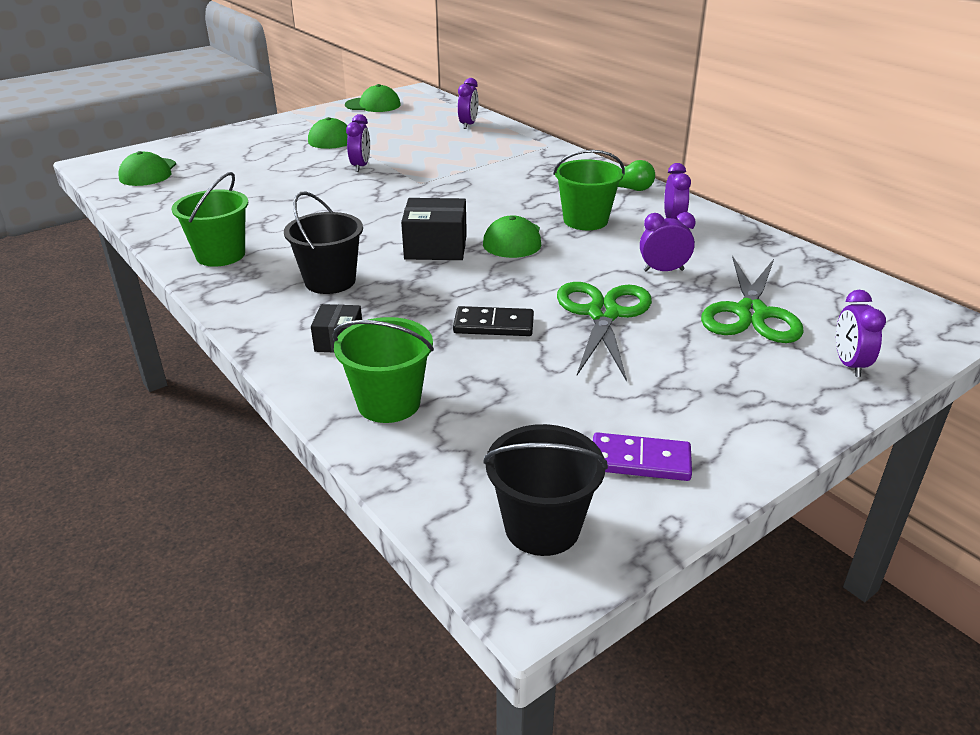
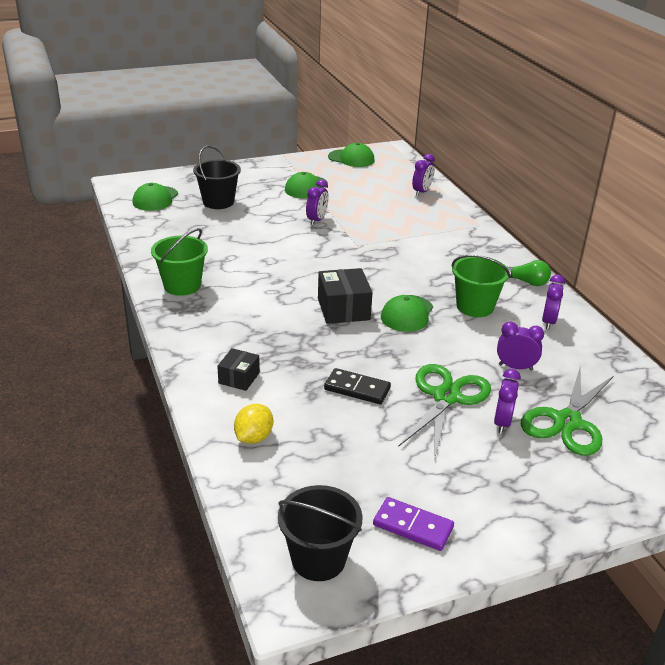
camera: 15 degrees right, 0 degrees up
(330, 281) = (252, 325): black bucket -> black bucket (218, 202)
(389, 403) = (253, 437): green bucket -> yellow lemon
(436, 247) = (343, 309): black box -> black box turned 60 degrees clockwise
(849, 364) = (623, 485): purple clock -> purple clock (502, 422)

